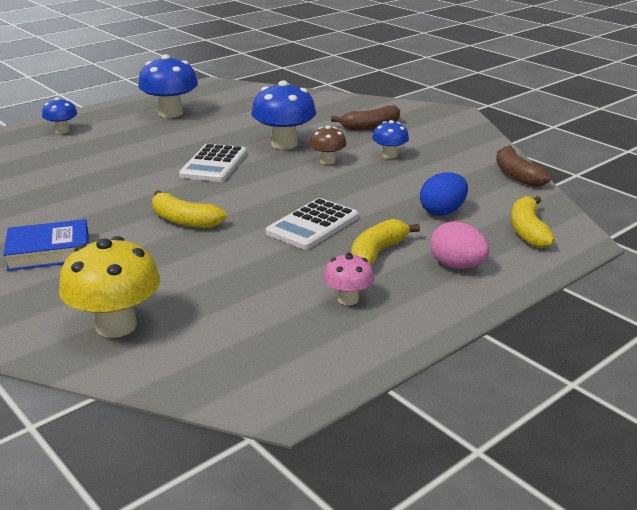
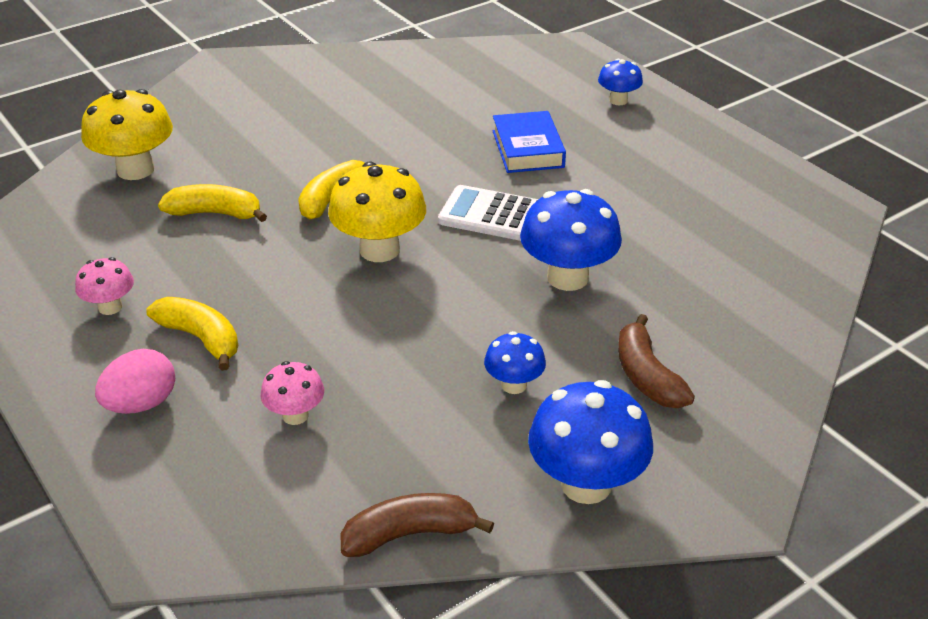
camera: 95 degrees right, 10 degrees up
(49, 252) = (288, 124): blue book -> blue book (528, 149)
(171, 113) = (693, 175): blue mushroom -> blue mushroom (586, 484)
(257, 199) = (379, 250): none -> yellow mushroom
(312, 225) = (292, 291): white calculator -> none
(327, 161) = (496, 316): brown mushroom -> none
(442, 212) = (295, 415): blue egg -> pink mushroom
(528, 231) = (207, 498): yellow banana -> yellow banana (215, 213)

